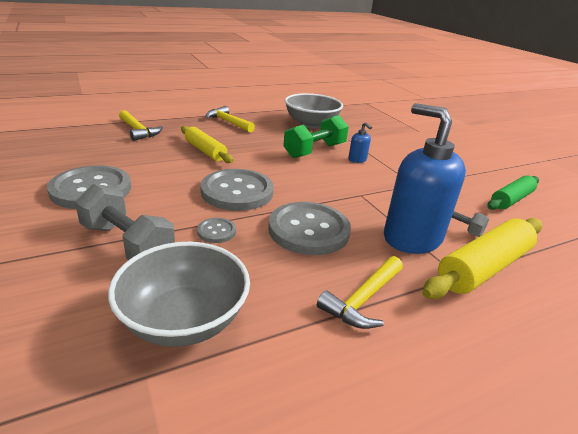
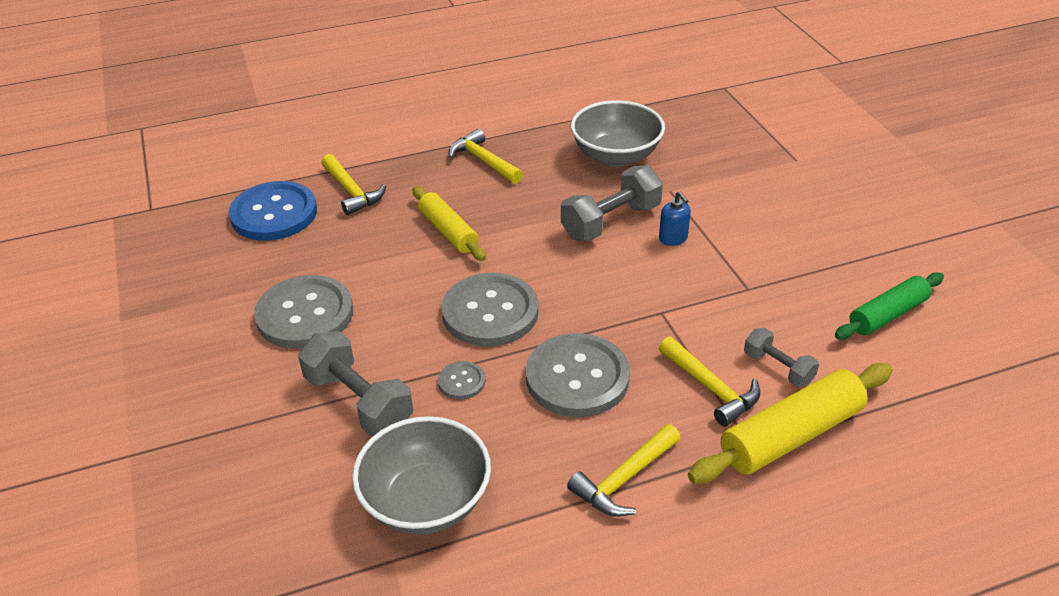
camera: 10 degrees right, 10 degrees up
(80, 138) = (274, 213): none -> blue button
(315, 151) = (611, 221): green dumbbell -> grey dumbbell
(411, 238) = (711, 388): blue soap dispenser -> yellow hammer

